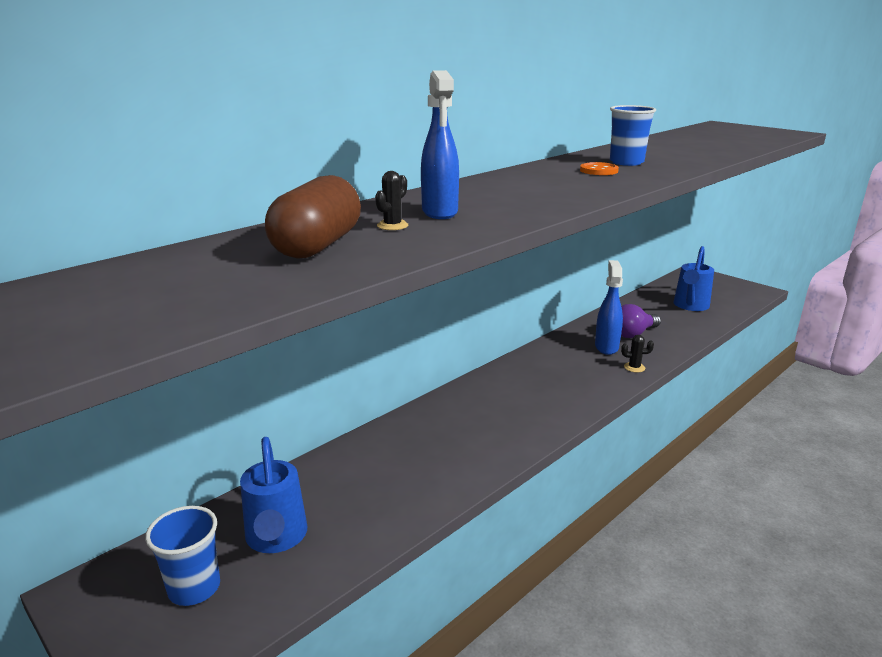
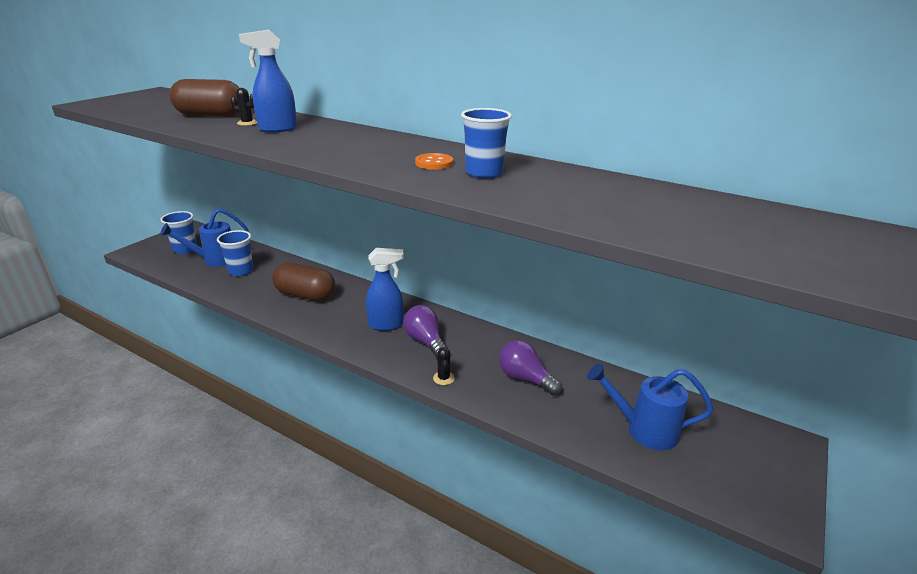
camera: 75 degrees right, 5 degrees up
(341, 504) = (241, 271): none -> blue cup
(449, 440) = (305, 295): none -> brown capsule
(572, 370) = (425, 341): none -> purple light bulb
(606, 347) = (483, 360): blue spray bottle -> blue spray bottle (386, 325)

